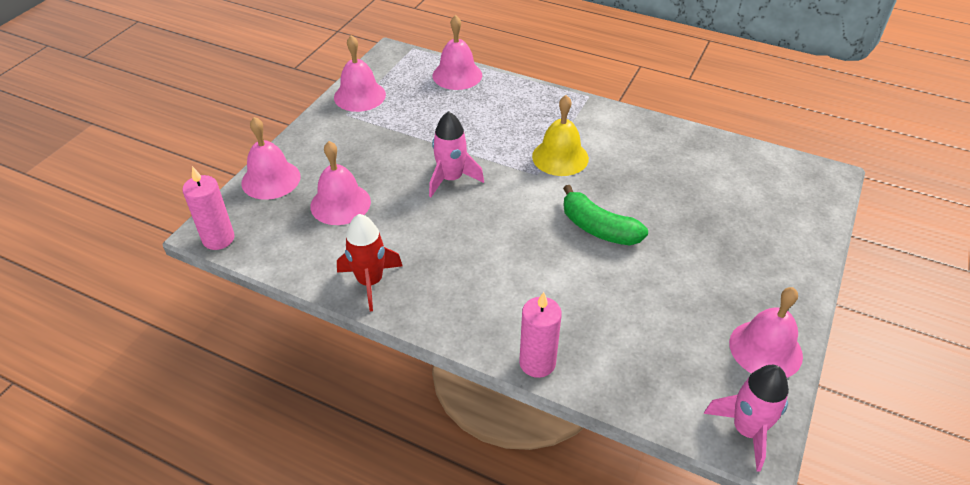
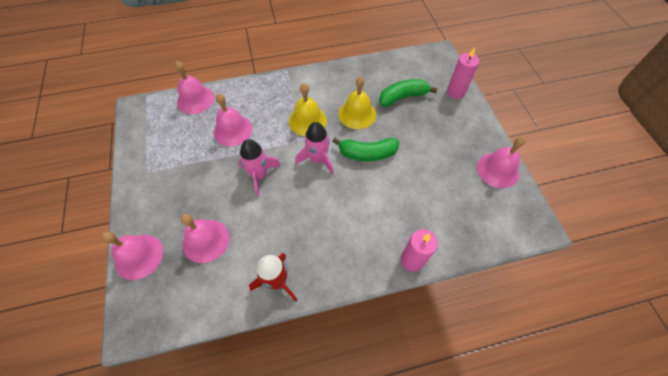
camera: 40 degrees left, 15 degrees up
(218, 239) = (144, 329): pink candle -> pink candle (455, 92)
(359, 96) = (143, 152): pink bell -> pink bell (233, 130)
(630, 182) = (357, 114): none -> yellow bell
(713, 197) = (402, 97): none -> green banana
(746, 430) = (528, 221): pink rocket -> pink rocket (318, 159)

